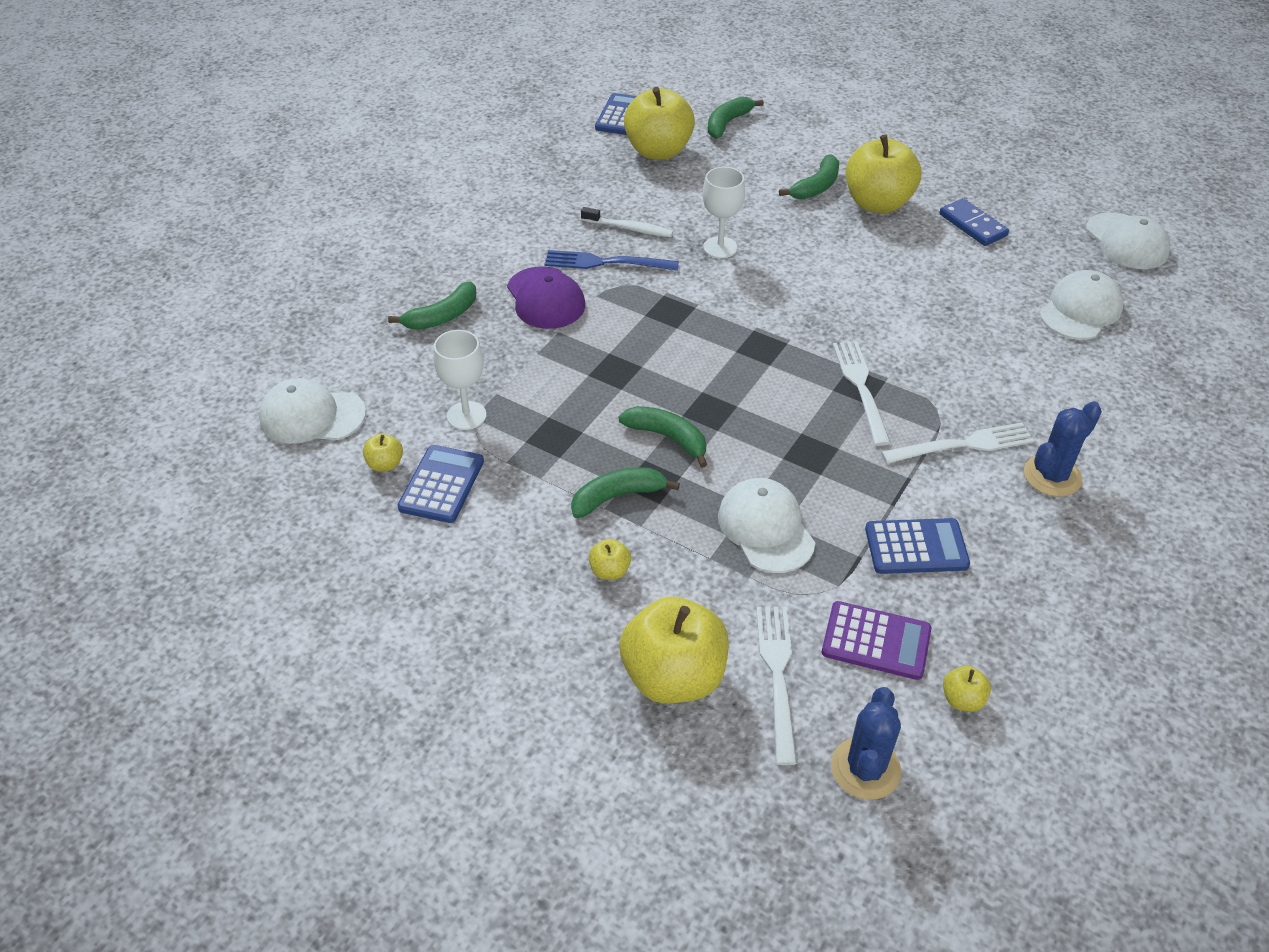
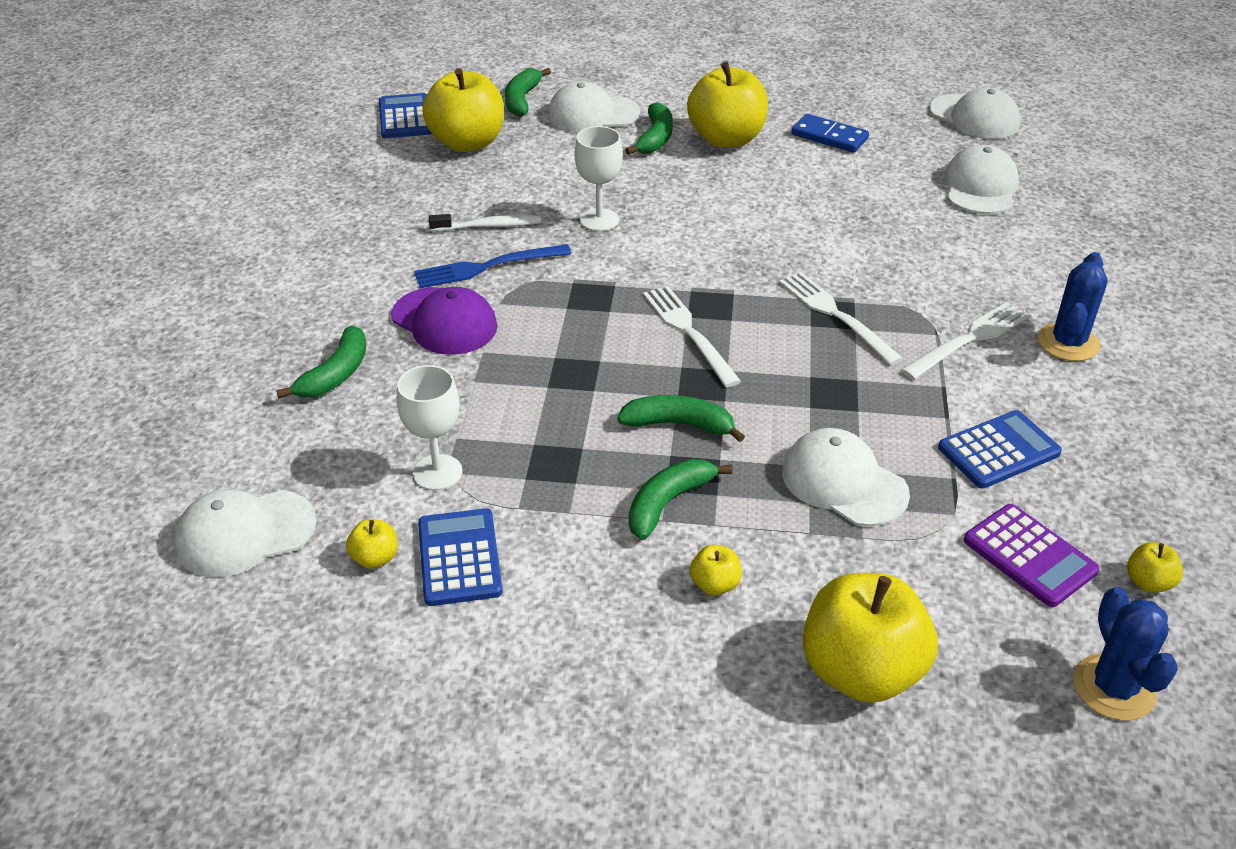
camera: 25 degrees left, 5 degrees down
(777, 674) = (961, 626): white fork -> white fork (688, 331)
(778, 151) = (593, 114): none -> white cap
(876, 641) = (1029, 556): purple calculator -> purple calculator turned 60 degrees clockwise

